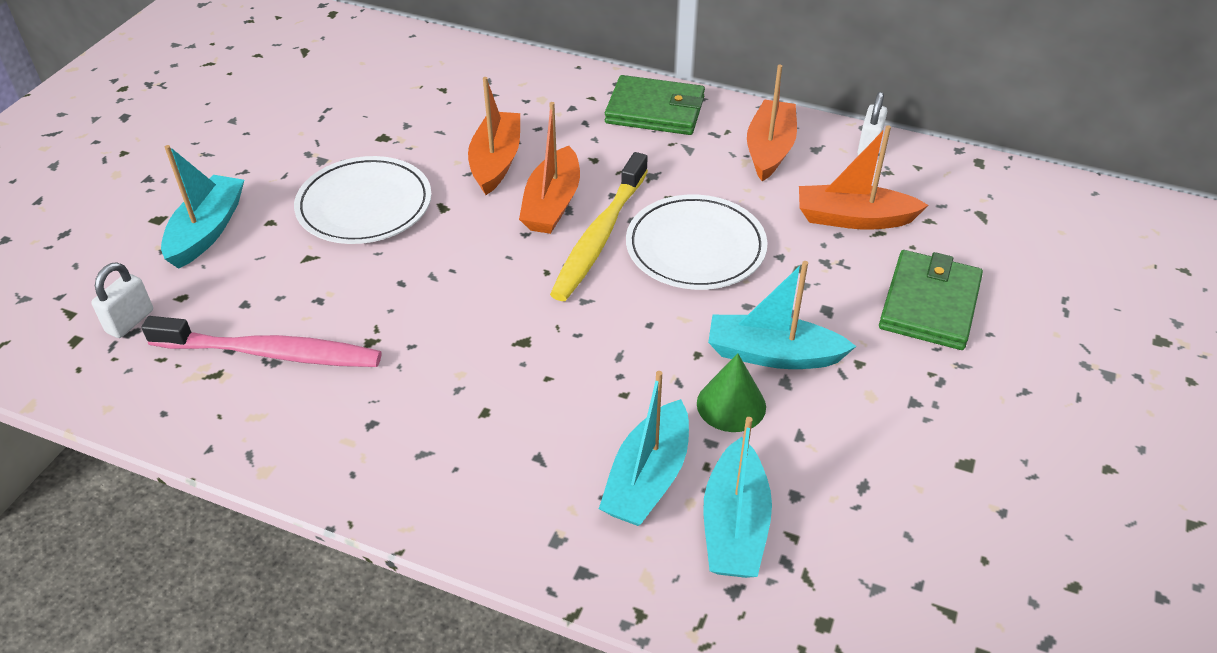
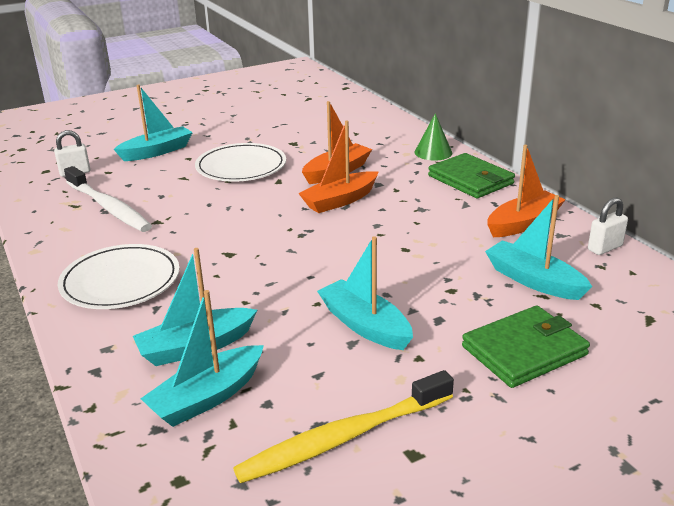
camera: 40 degrees right, 15 degrees down
(271, 353) = (109, 207): pink toothbrush -> white toothbrush
(599, 236) = (344, 225): yellow toothbrush -> yellow toothbrush (343, 437)
(695, 247) = (396, 252): white plate -> white plate (120, 281)
(731, 405) = (299, 337): green cone -> green cone (433, 152)
(854, 218) = (534, 280): orange boat -> turquoise boat

